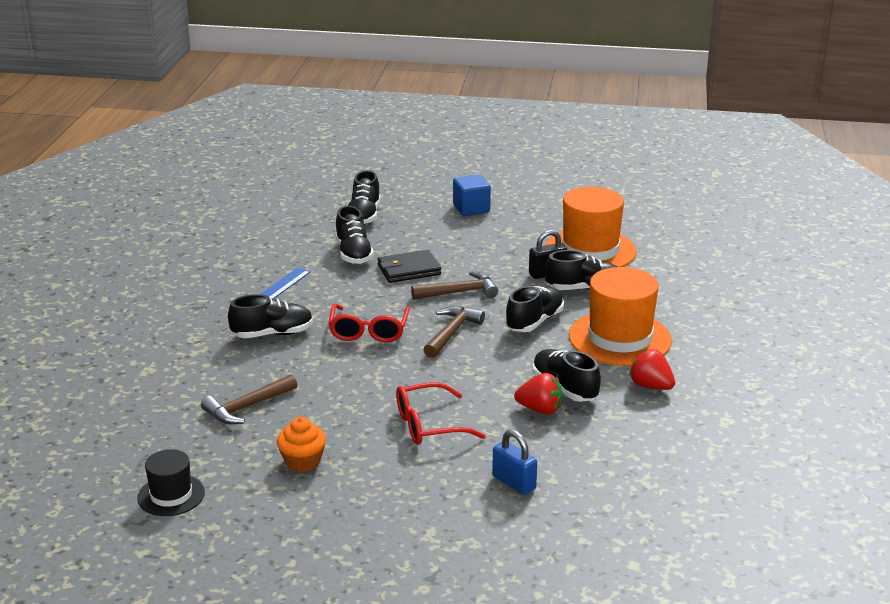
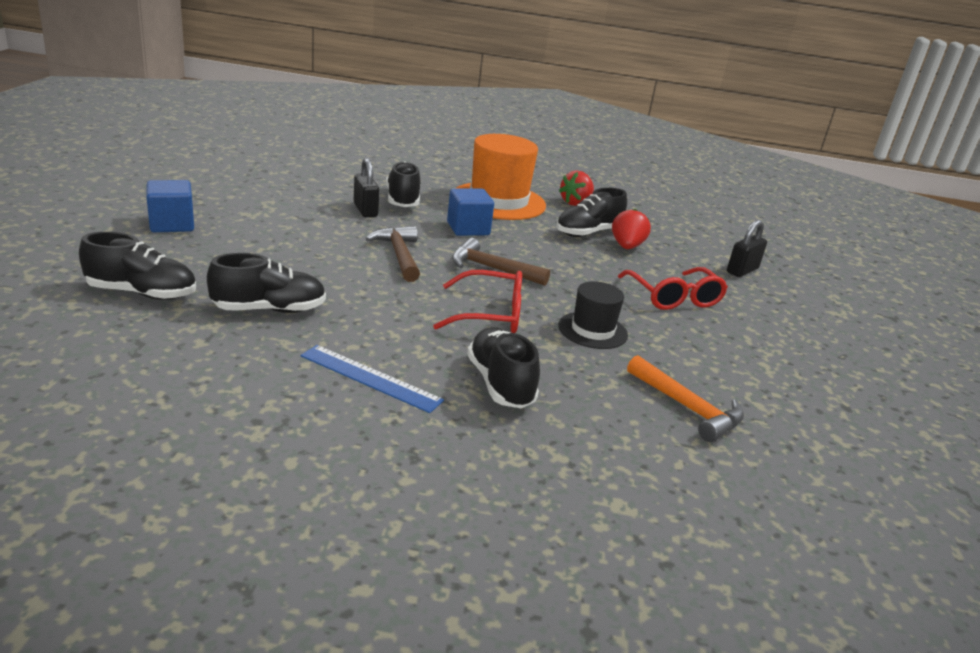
camera: 95 degrees left, 0 degrees up
(171, 495) = (899, 468): black hat -> black hat (592, 330)
(247, 407) = (688, 408): brown hammer -> orange hammer
(302, 461) = (775, 372): orange cupcake -> none
(409, 270) = (333, 277): black wallet -> none
(514, 482) = (742, 270): blue padlock -> black padlock
(534, 322) = (468, 229): black shoe -> blue cube
(590, 250) = (319, 186): orange hat -> none

